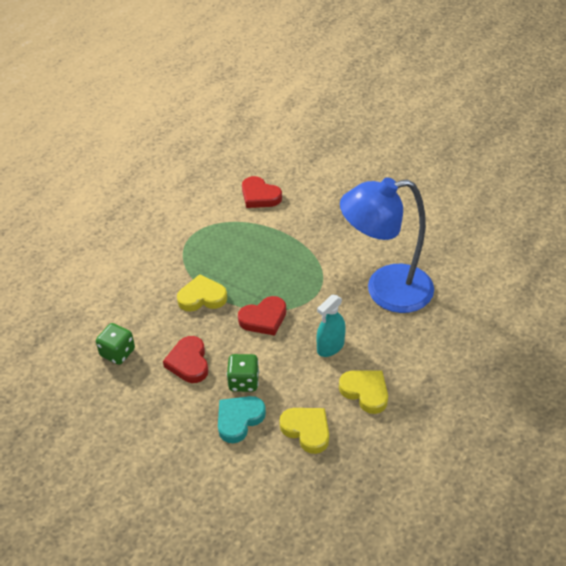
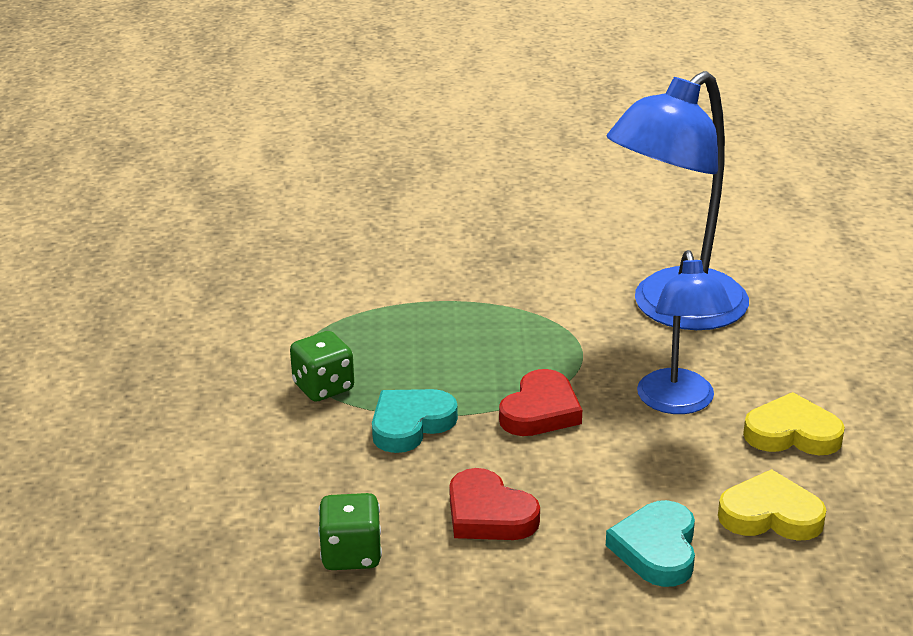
camera: 35 degrees left, 15 degrees down
(202, 297) = (410, 424): yellow heart -> turquoise heart
(243, 382) = (605, 499): green dice -> green dice (323, 387)
(260, 196) = (355, 272): red heart -> none
(330, 346) = (679, 403): turquoise spray bottle -> blue lamp

